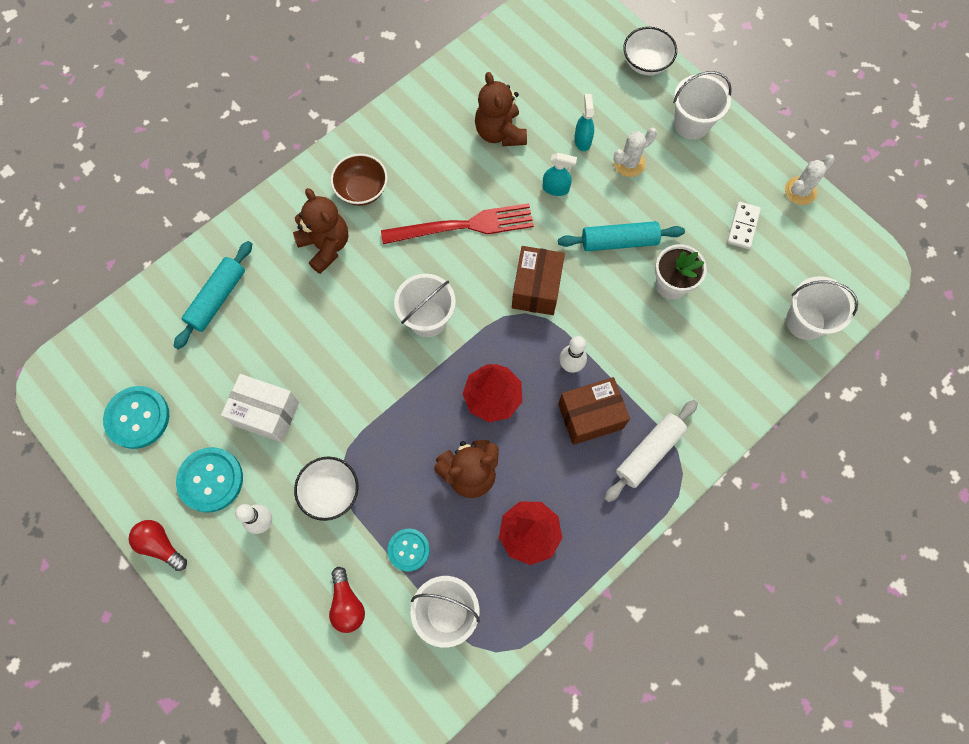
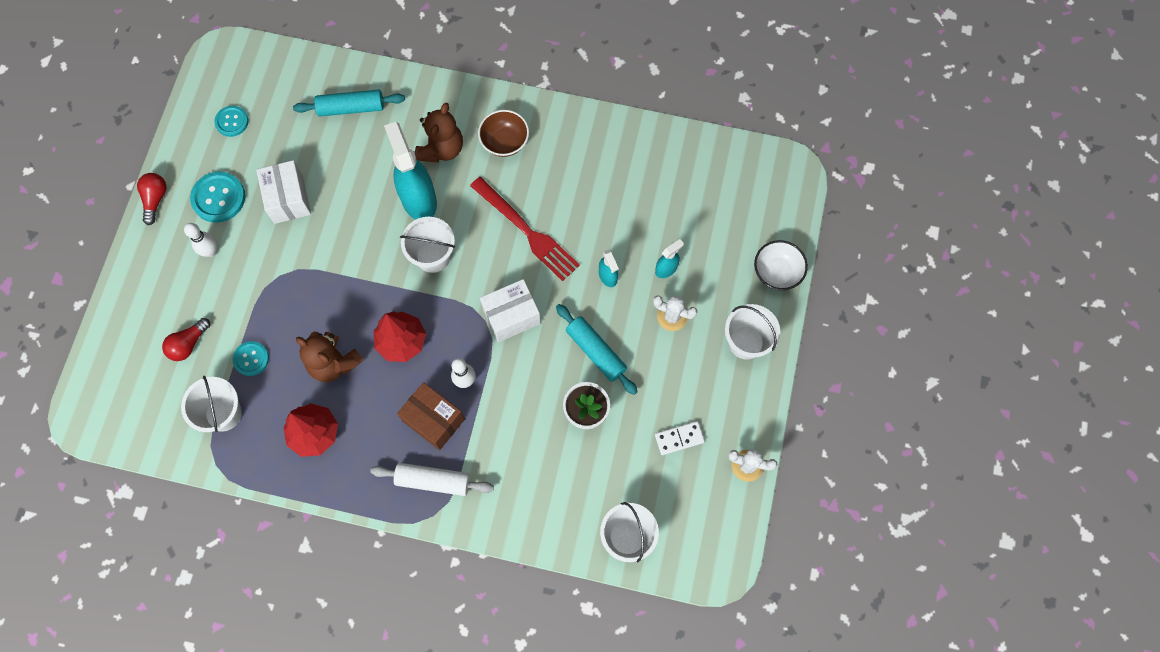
camera: 55 degrees right, 0 degrees up
(137, 418) = (232, 122): turquoise button -> turquoise button, size x0.63
(331, 492) = (259, 280): white bowl -> none
(360, 296) = (418, 199): none -> turquoise spray bottle
(500, 132) = (627, 204): brown teddy bear -> none
(536, 288) = (511, 316): brown box -> white box

